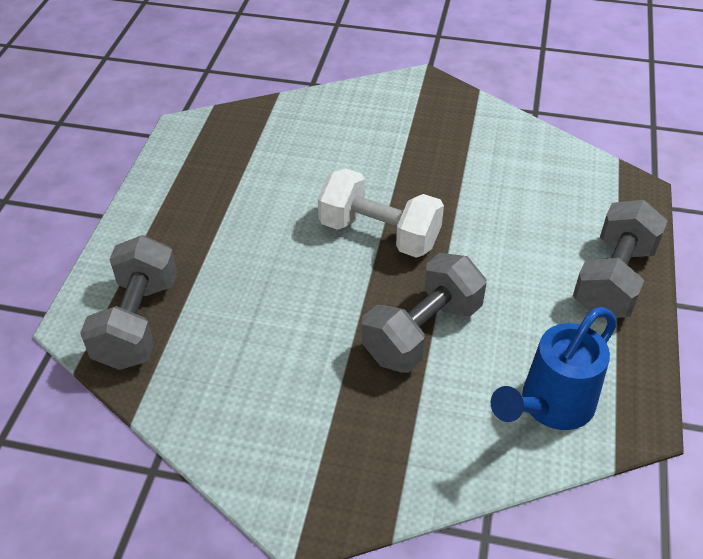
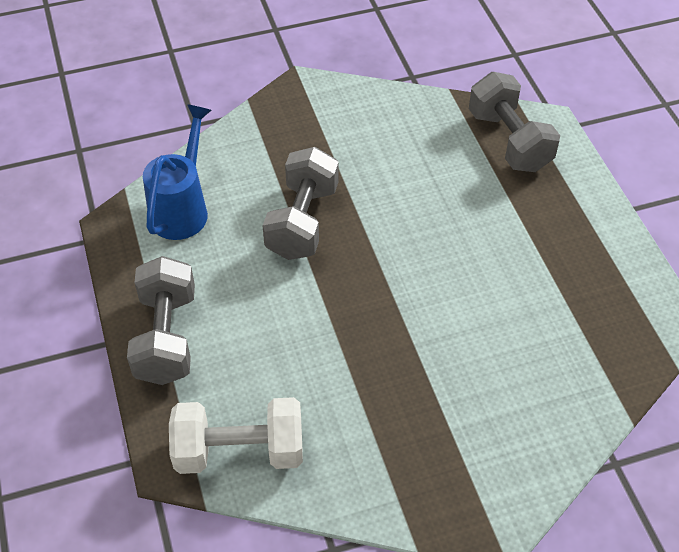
camera: 150 degrees right, 5 degrees up
(379, 234) = (393, 290): white dumbbell -> white dumbbell (239, 451)

